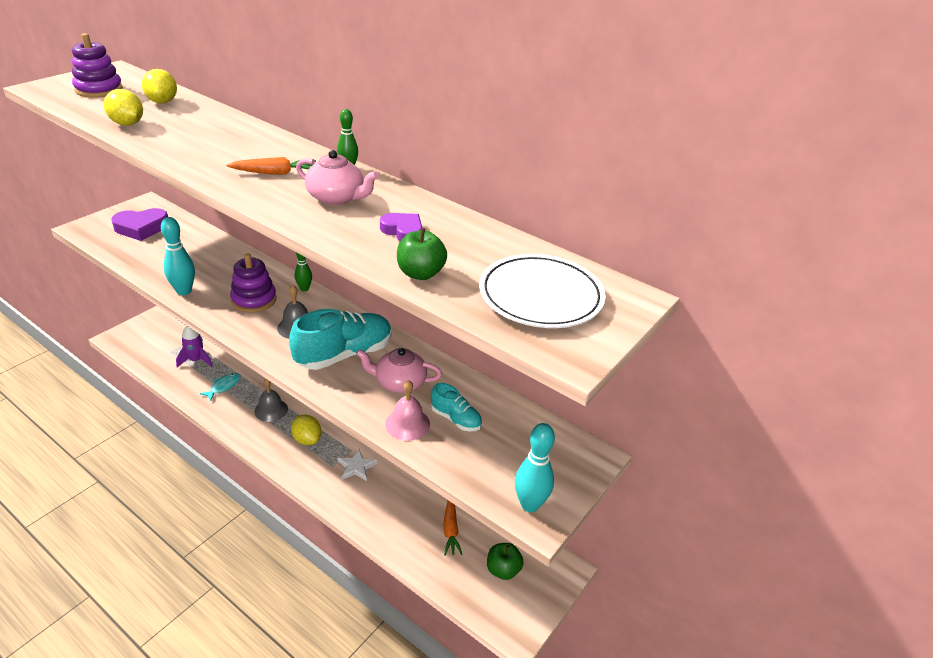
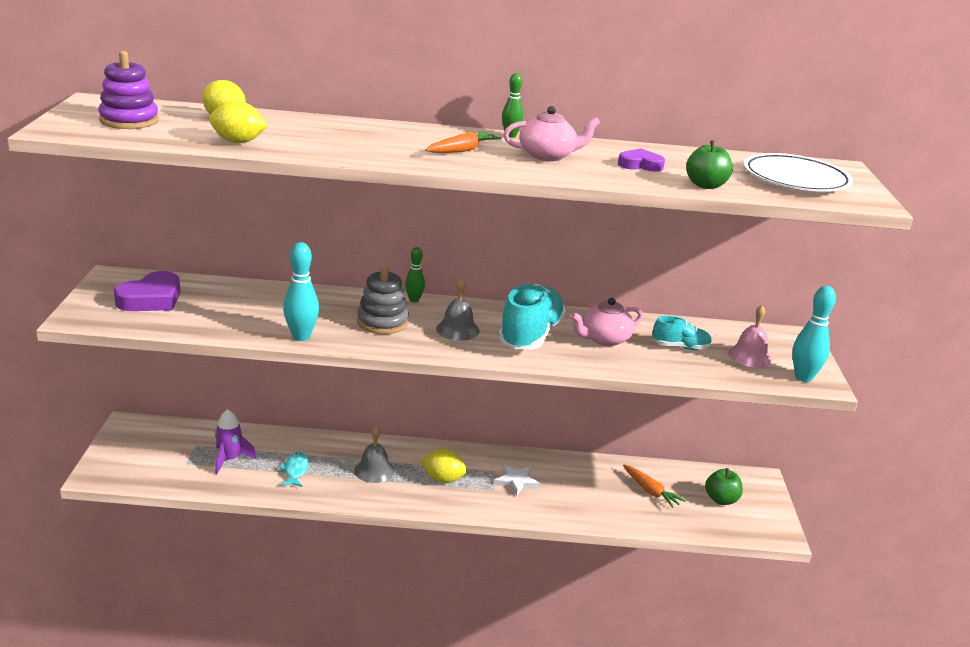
camera: 35 degrees left, 10 degrees down
(254, 300) = (382, 322): purple stacking toy -> grey stacking toy
(407, 424) = (653, 362): pink bell -> pink bell (750, 356)

